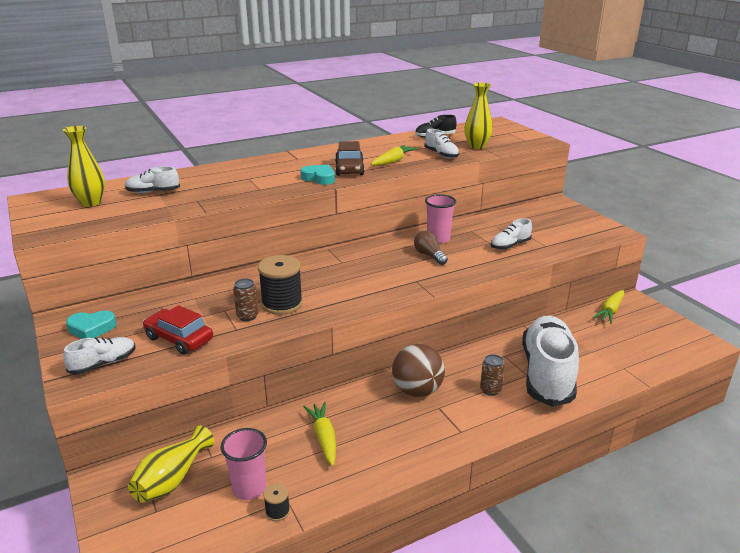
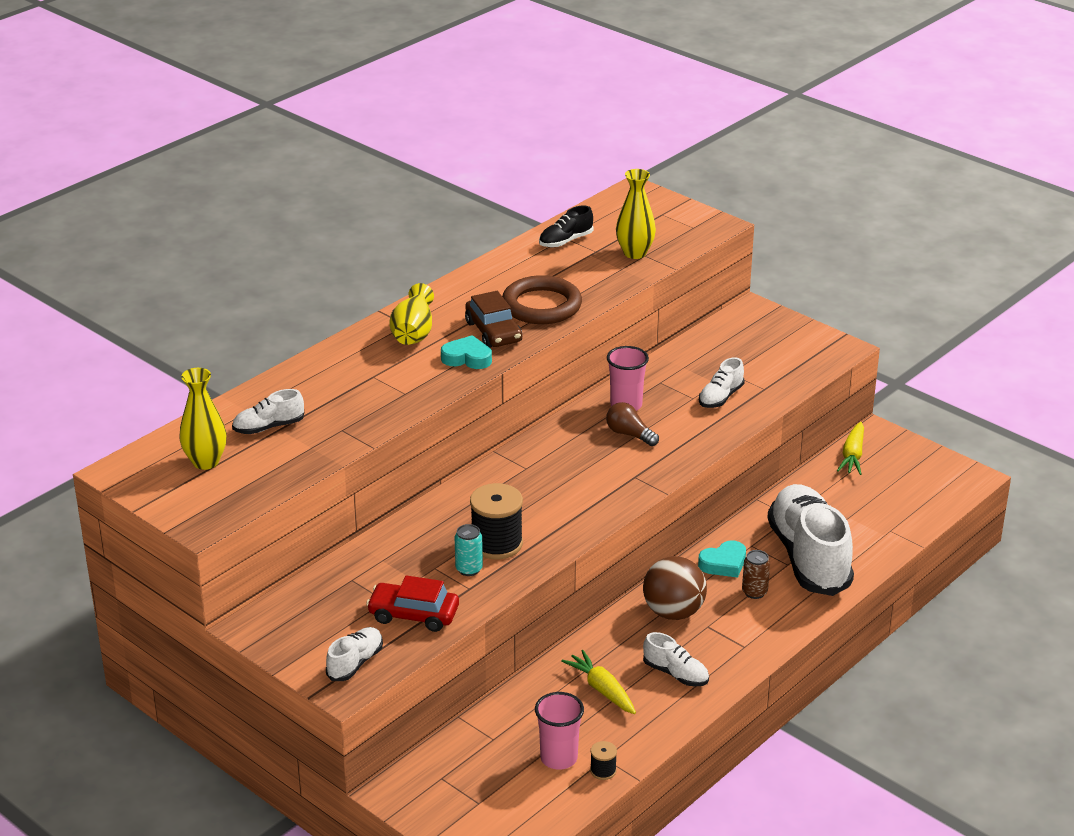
camera: 20 degrees left, 5 degrees up
(91, 328) = (296, 627): turquoise heart -> turquoise heart (724, 563)
(172, 479) = (470, 771): yellow vase -> yellow vase (413, 332)
(247, 316) = (469, 569): brown can -> turquoise can
(393, 161) = (541, 306): yellow carrot -> brown ring
(441, 155) = (597, 280): white shoe -> white shoe (675, 674)

